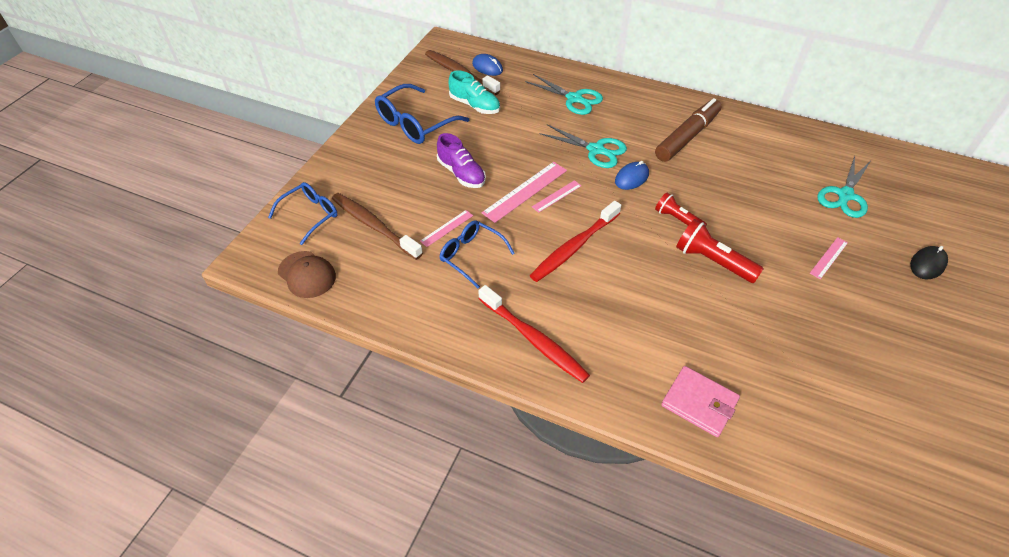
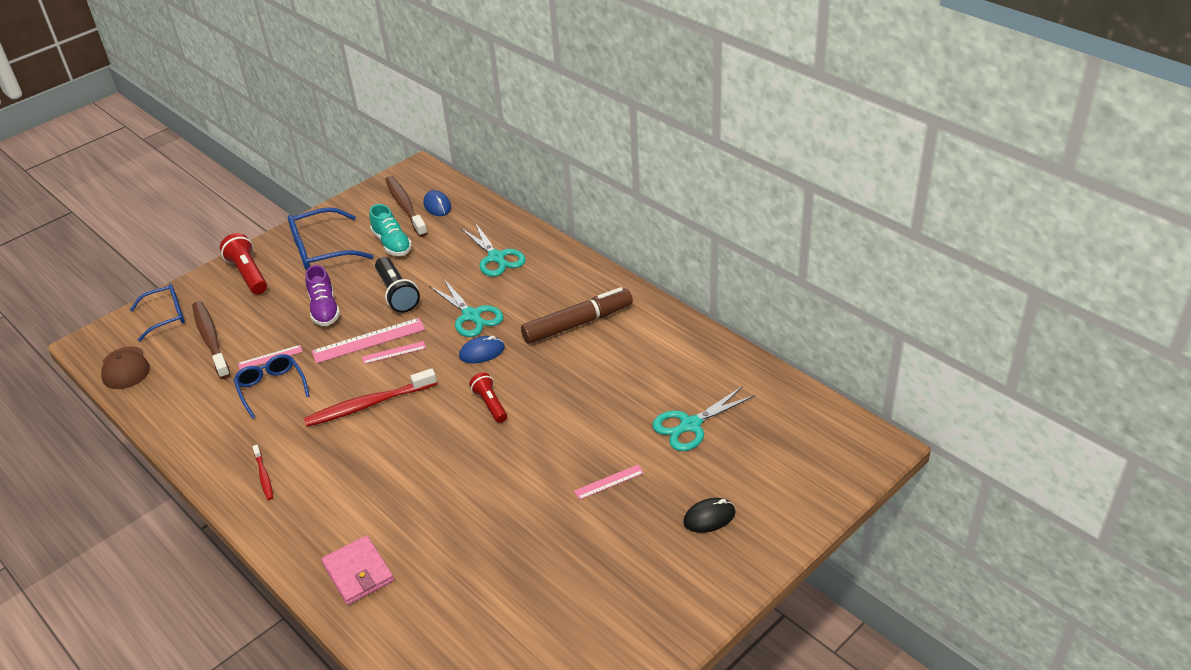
camera: 25 degrees right, 10 degrees down
(516, 146) = (397, 294): none -> black flashlight
(534, 339) = (264, 476): red toothbrush -> red toothbrush, size x0.51
(712, 261) = (487, 453): red flashlight -> red flashlight (248, 274)

